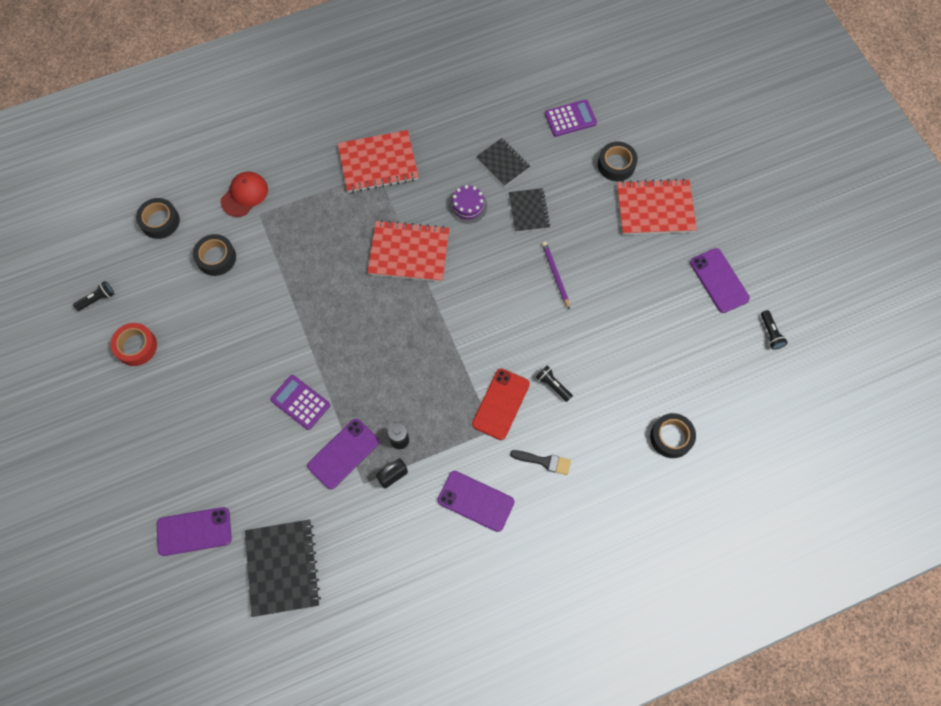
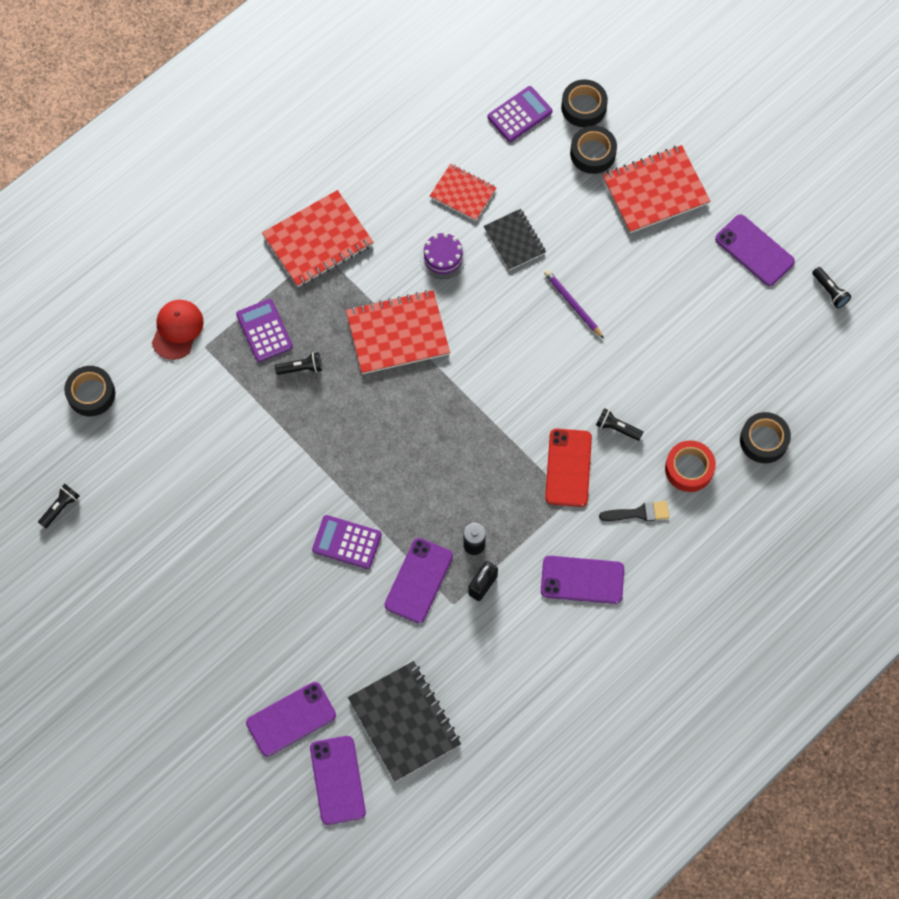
camera: 20 degrees left, 0 degrees up
(136, 346) = (132, 545): red tape -> red tape (689, 469)
(208, 597) = (337, 780): none -> purple phone
(216, 258) = (177, 414): black tape -> black tape (583, 107)
(309, 217) = (264, 331): none -> purple calculator
(324, 254) = (301, 368): none -> black flashlight
(503, 163) = (463, 193): black notebook -> red notebook

